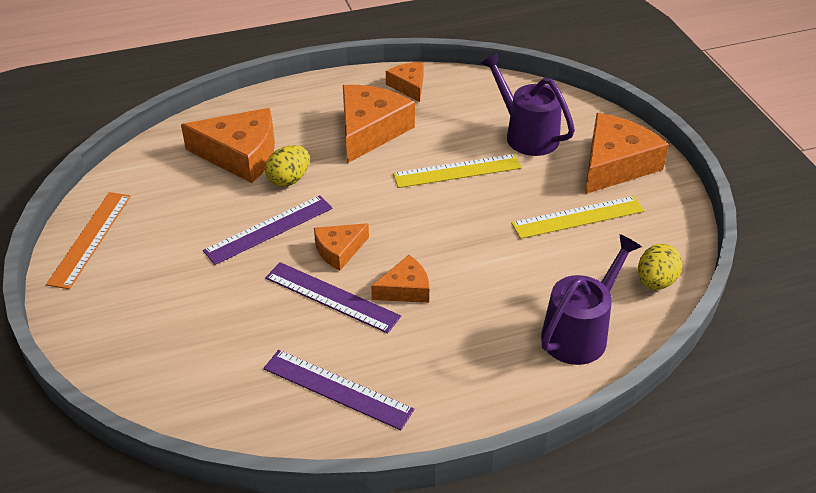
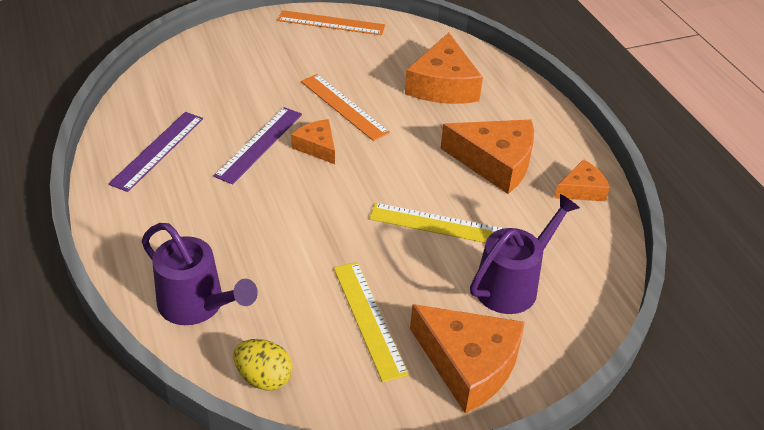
camera: 85 degrees right, 0 degrees up
(269, 229) = (344, 106): purple ruler -> orange ruler
(289, 179) = (411, 114): yellow egg -> none
(405, 289) = (266, 187): orange cheese -> none
(457, 171) = (438, 224): yellow ruler -> yellow ruler turned 60 degrees counterclockwise

